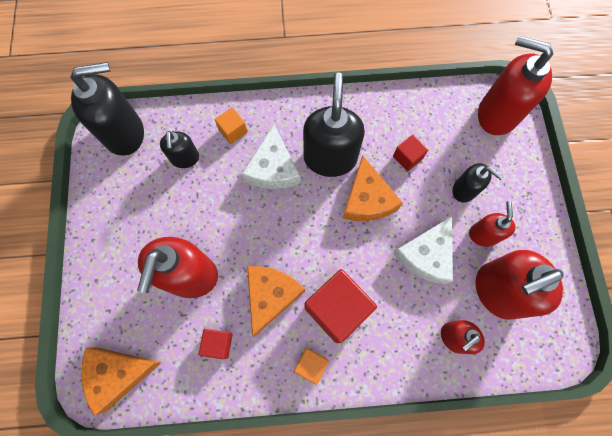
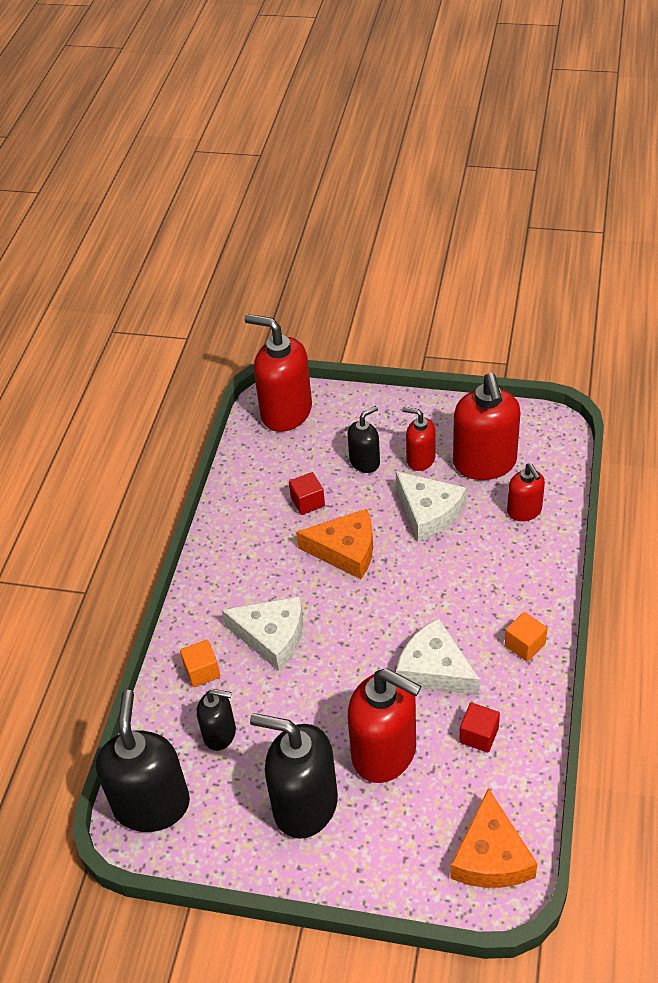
camera: 70 degrees left, 25 degrees down
(271, 295) = (434, 669): orange cheese -> white cheese
(330, 157) = (280, 575): black soap dispenser -> black soap dispenser (304, 805)
(337, 309) = (467, 607): red cube -> none
(497, 114) = (286, 412): red soap dispenser -> red soap dispenser turned 75 degrees clockwise

